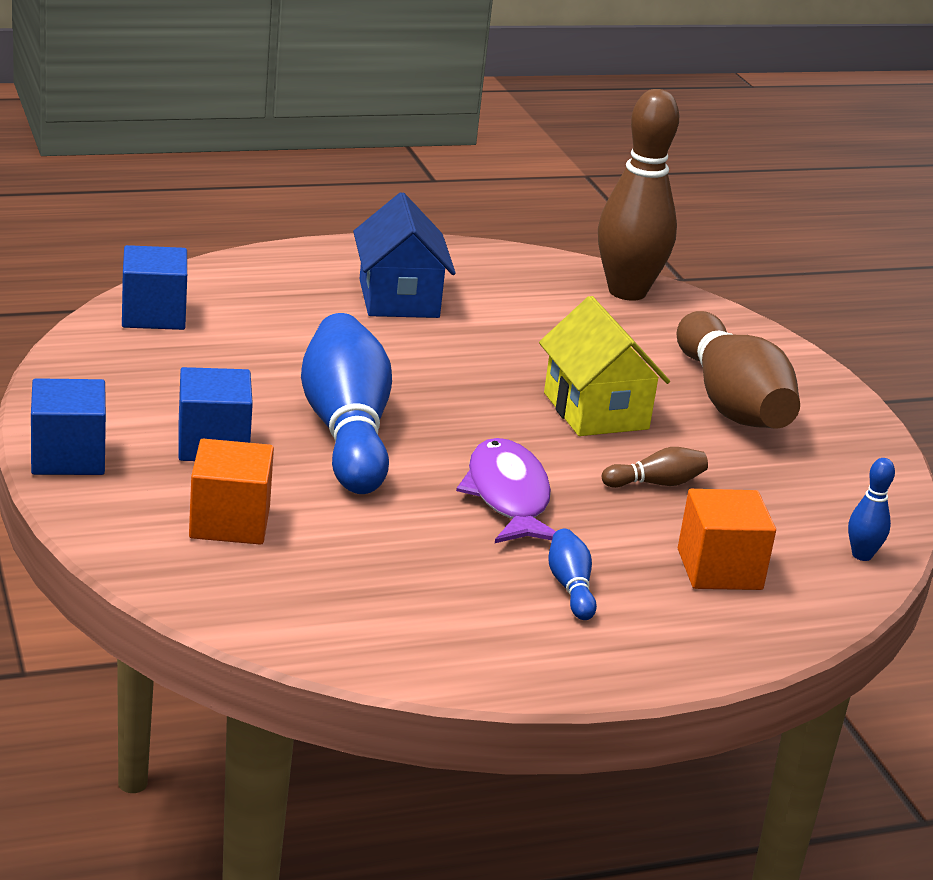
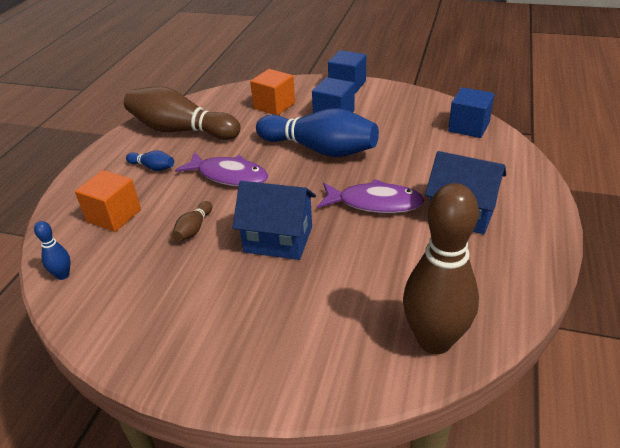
camera: 130 degrees right, 10 degrees up
(442, 358) = (375, 203): none -> purple fish
(595, 411) = (278, 239): yellow house -> blue house
(731, 402) = (242, 310): brown bowling pin -> brown bowling pin (181, 130)

